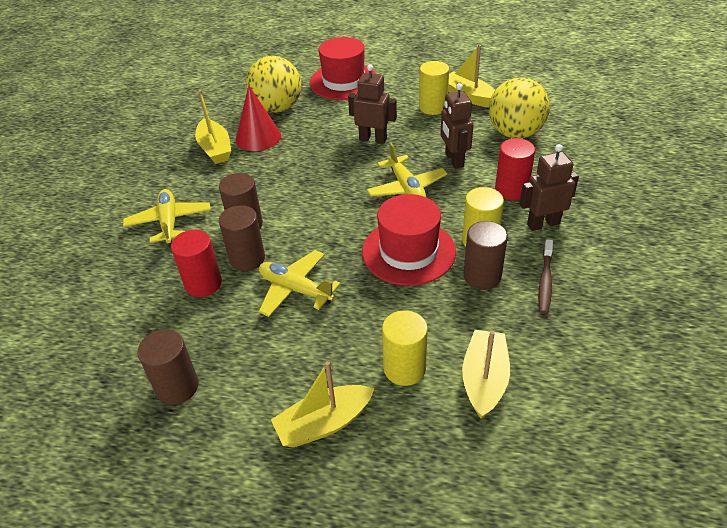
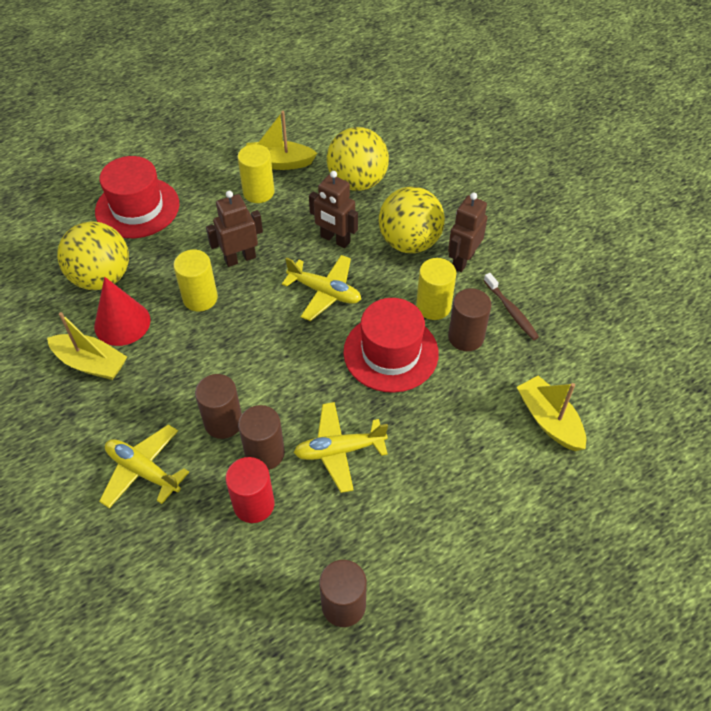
camera: 45 degrees left, 10 degrees up
(324, 423) = (483, 539): yellow boat -> none
(404, 368) = (491, 453): yellow cylinder -> yellow cylinder (200, 298)
(511, 190) = (409, 242): red cylinder -> yellow ball

